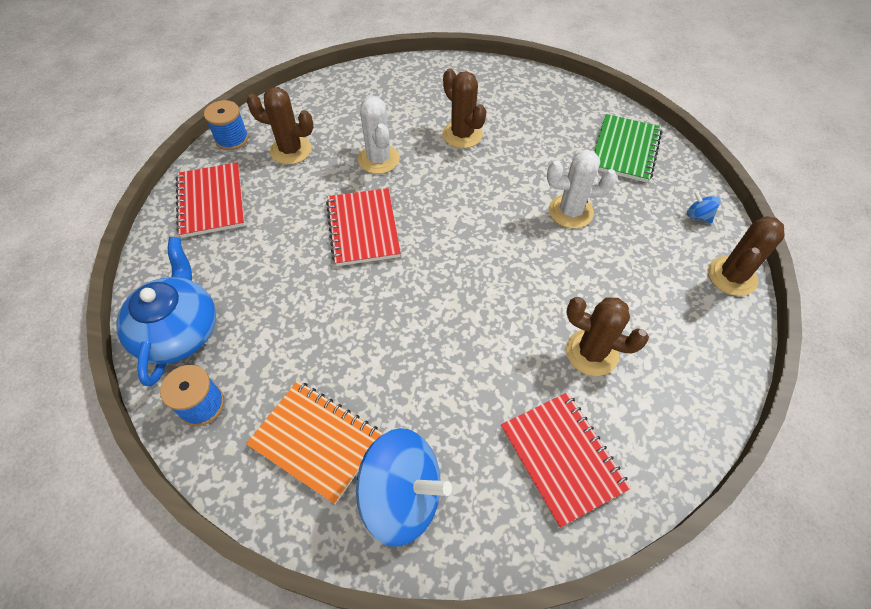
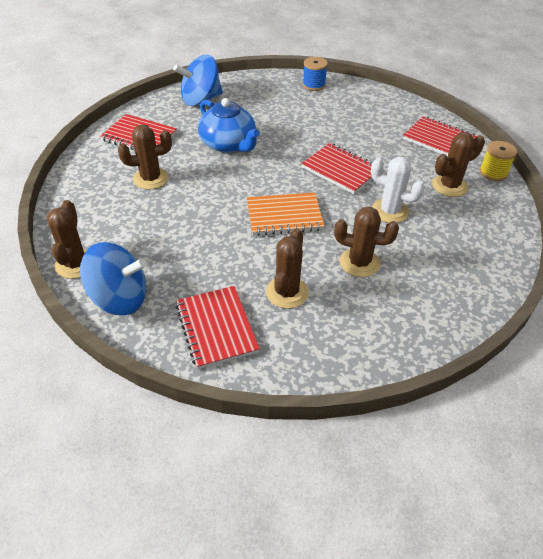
camera: 140 degrees right, 10 degrees down
(179, 331) = (360, 96): blue teapot -> blue teapot (228, 144)
(232, 139) = (493, 173): blue spool -> yellow spool
(316, 441) = (253, 97): orange notebook -> orange notebook (284, 216)
(546, 145) = (287, 292): none -> brown cactus
(570, 211) = (222, 248): white cactus -> none
(625, 150) = (216, 328): green notebook -> red notebook
(698, 216) = (119, 298): blue spinning top -> blue spinning top, size x2.40

